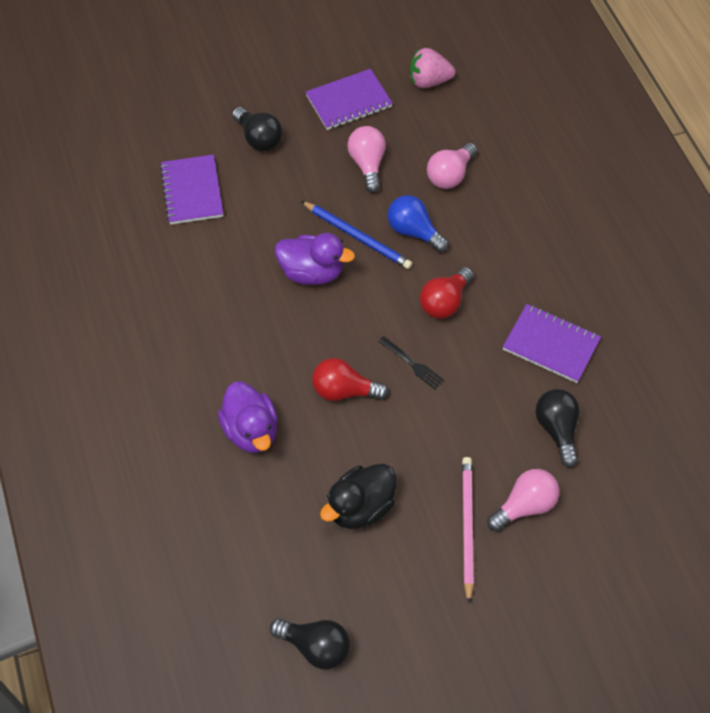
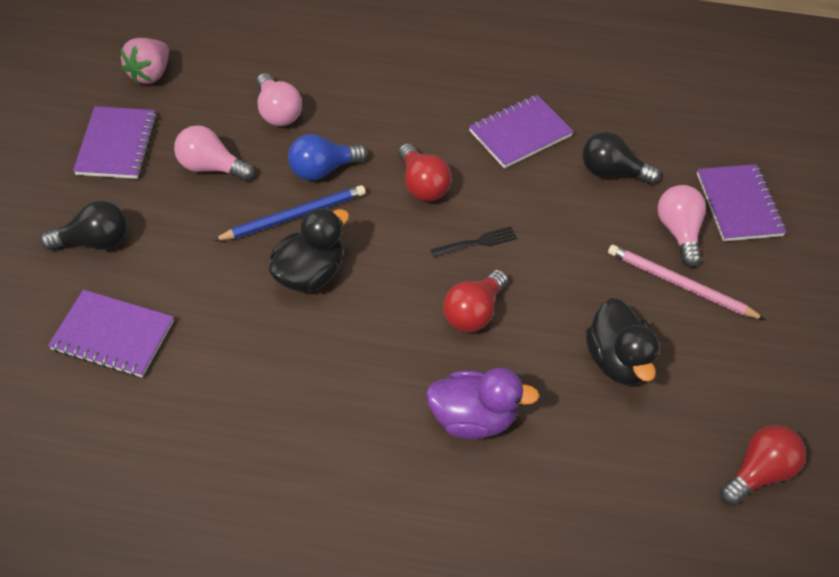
camera: 65 degrees left, 5 degrees down
(312, 272) = (309, 274): purple duck -> black duck
(315, 647) = (758, 472): black light bulb -> red light bulb
(591, 544) = (739, 205): none -> purple notebook

